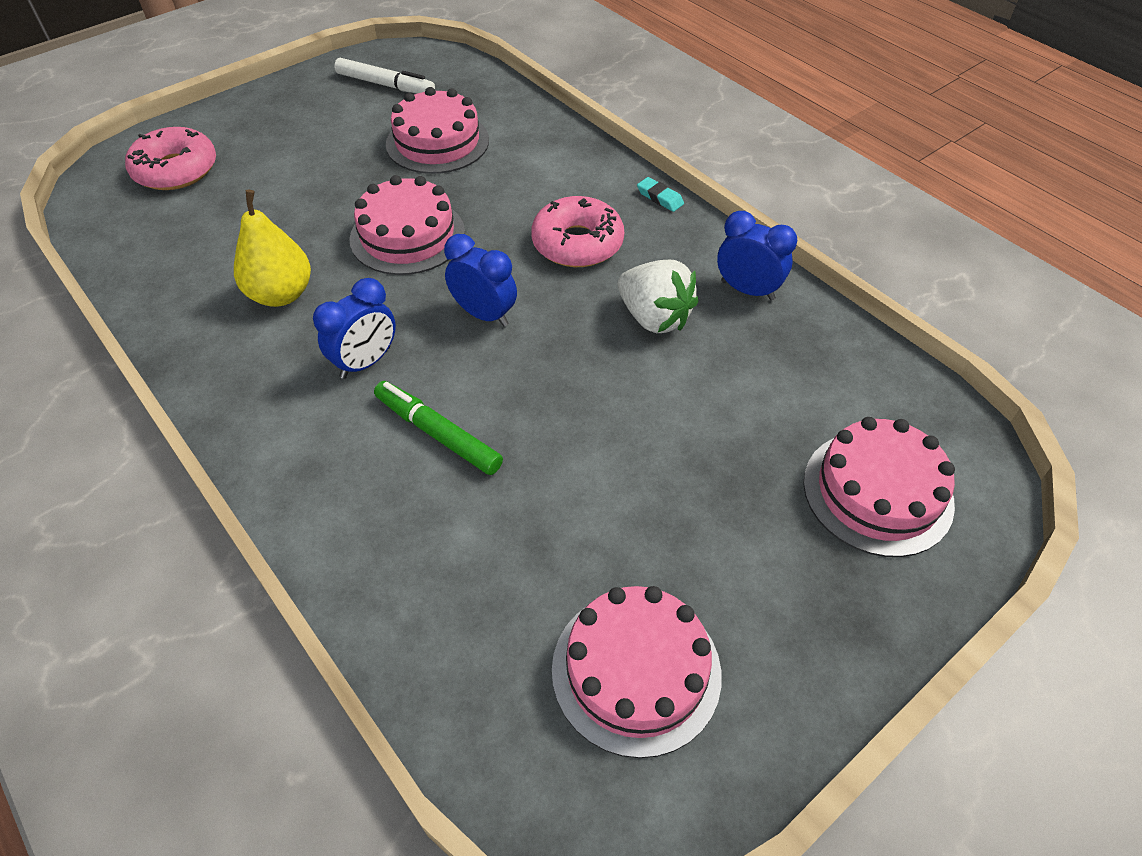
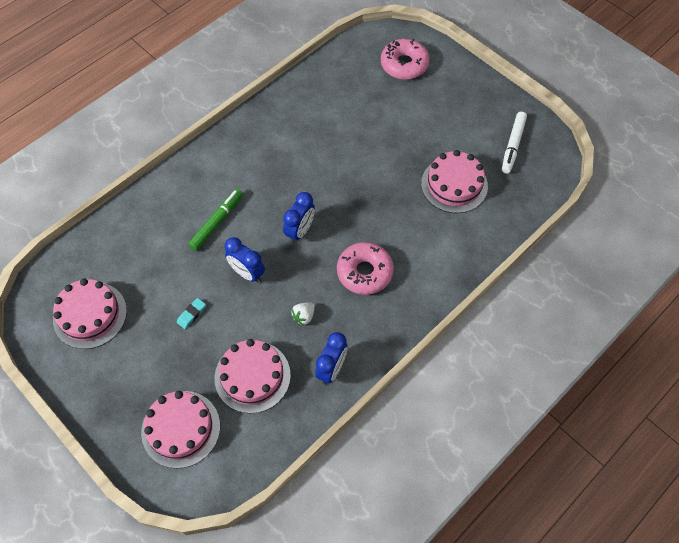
camera: 85 degrees right, 10 degrees up
(281, 294) = (308, 137): yellow pear -> none
(366, 362) = (262, 183): blue clock -> blue clock (247, 273)
(407, 235) = (361, 184): pink cake -> pink cake (252, 376)
(654, 318) = (304, 316): white strawberry -> white strawberry, size x0.53
(660, 197) = (416, 317): turquoise eraser -> turquoise eraser (191, 314)

